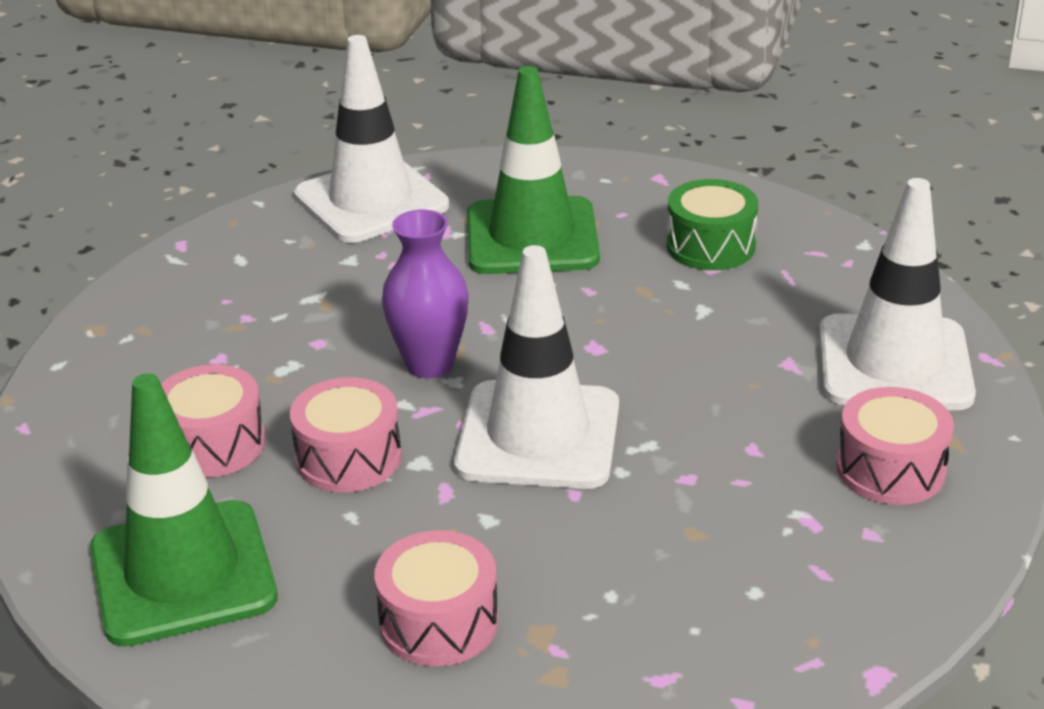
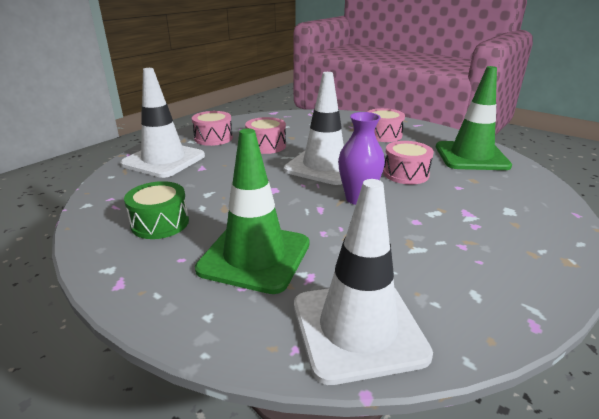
camera: 160 degrees left, 5 degrees down
(213, 444) = (469, 189): pink drum -> pink drum (266, 146)

